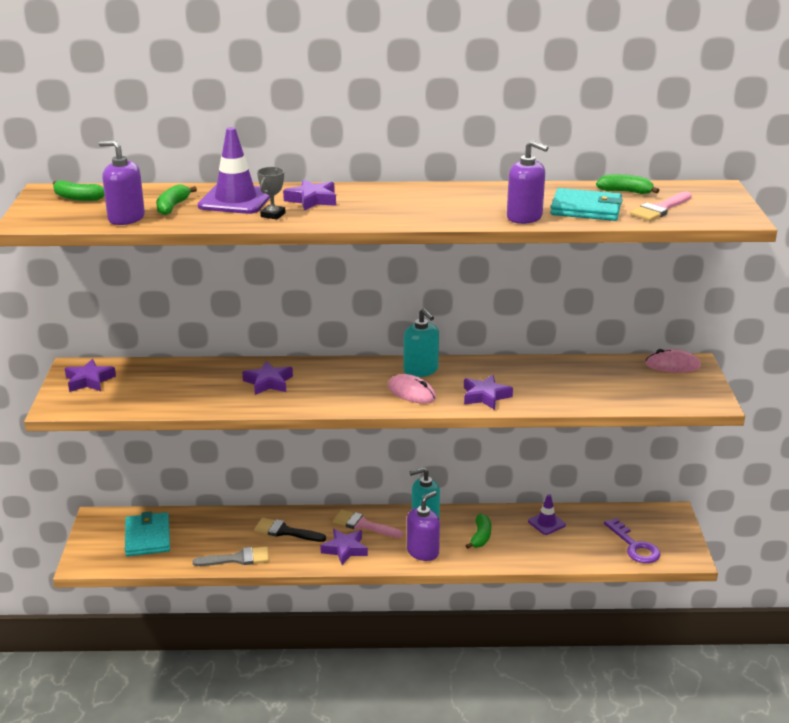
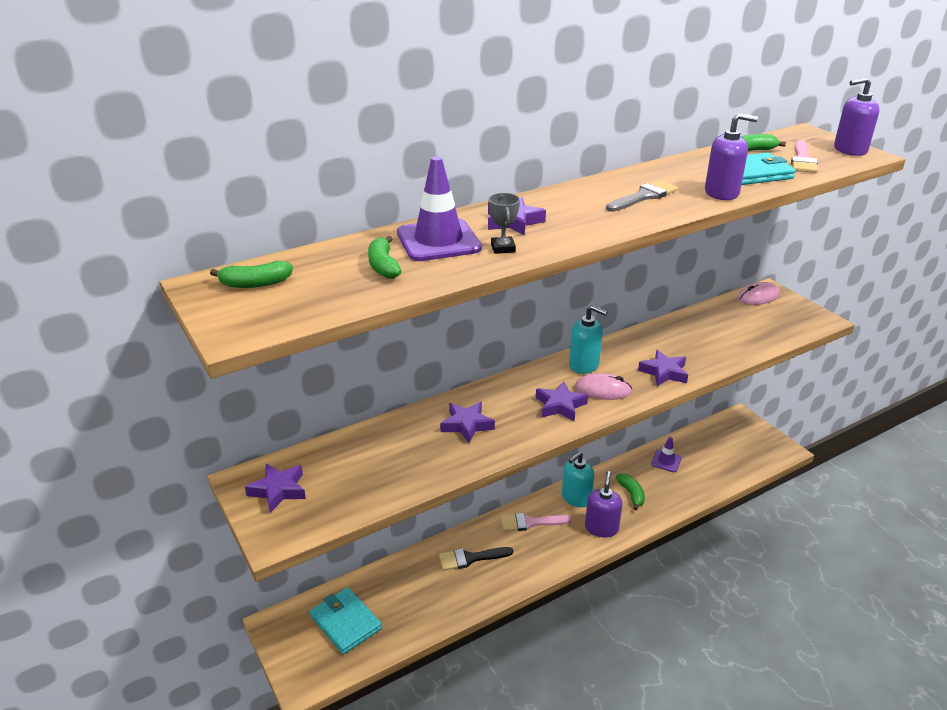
camera: 30 degrees left, 5 degrees up
(126, 218) = (352, 294): purple soap dispenser -> purple soap dispenser (850, 150)
(237, 559) = (453, 607): grey brush -> grey brush (644, 196)
(345, 549) = (538, 554): purple star -> purple star (560, 405)
(635, 546) = (743, 456): purple key -> none

